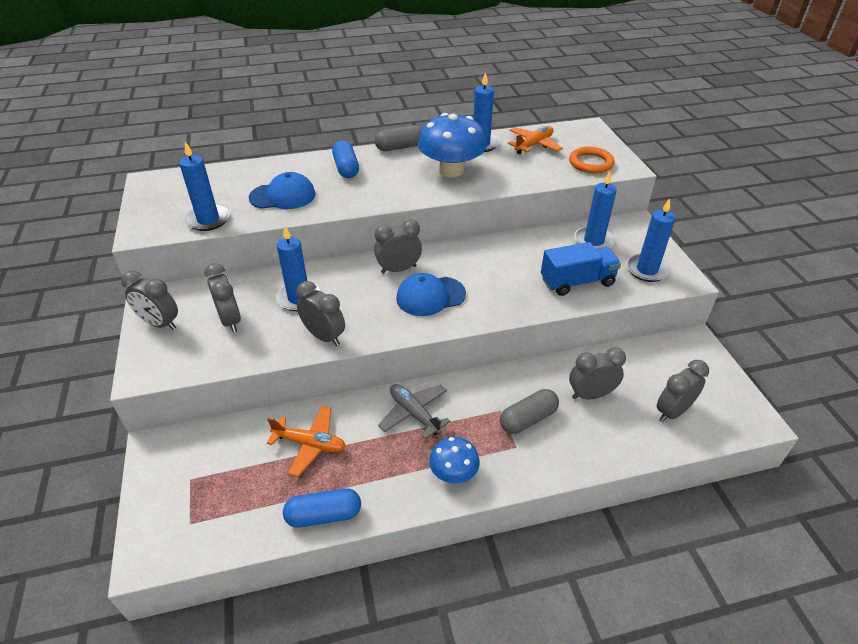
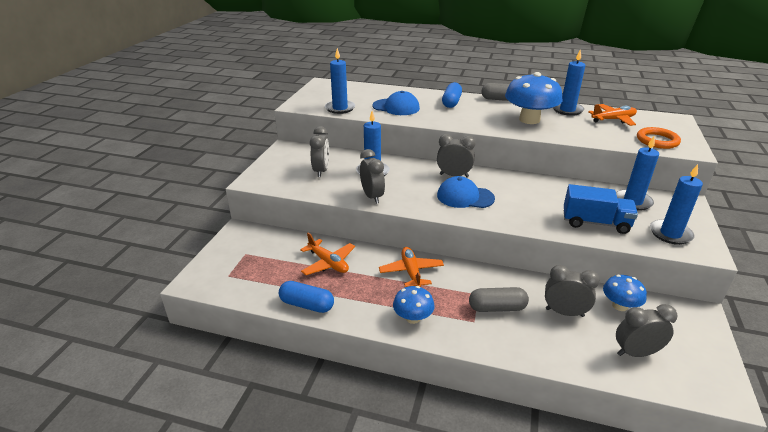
camera: 30 degrees right, 10 degrees down
(160, 323) = (280, 161): grey clock -> none
(414, 414) = (411, 272): grey plane -> orange plane
(631, 364) = (620, 305): none -> blue mushroom

